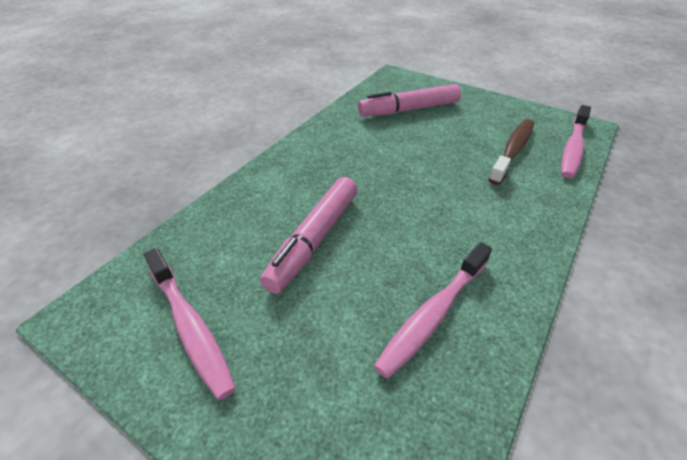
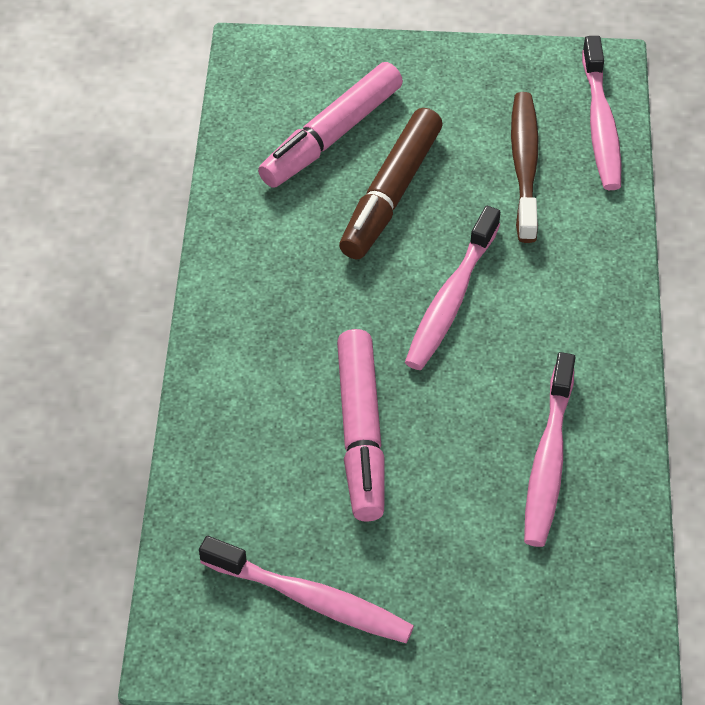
camera: 30 degrees left, 10 degrees up
(423, 138) = (390, 194): none -> brown marker
(425, 194) = (450, 300): none -> pink toothbrush

